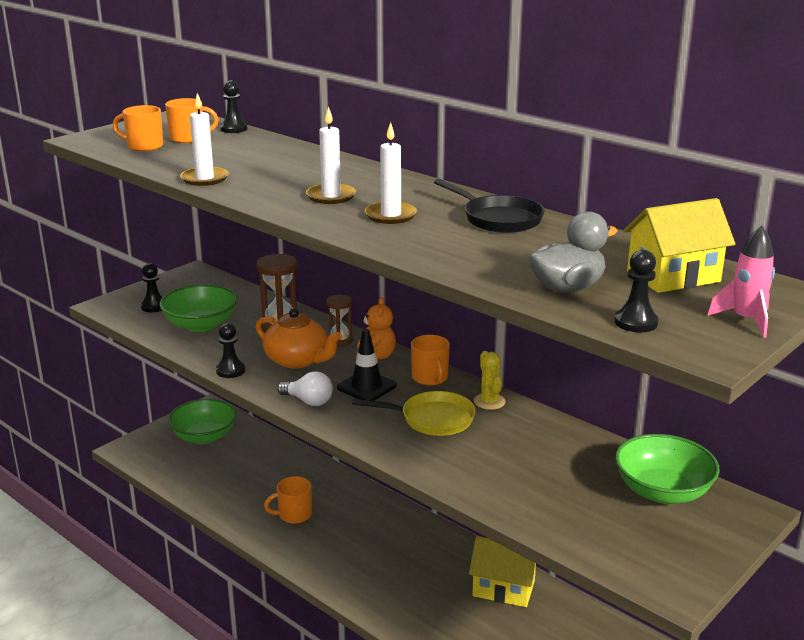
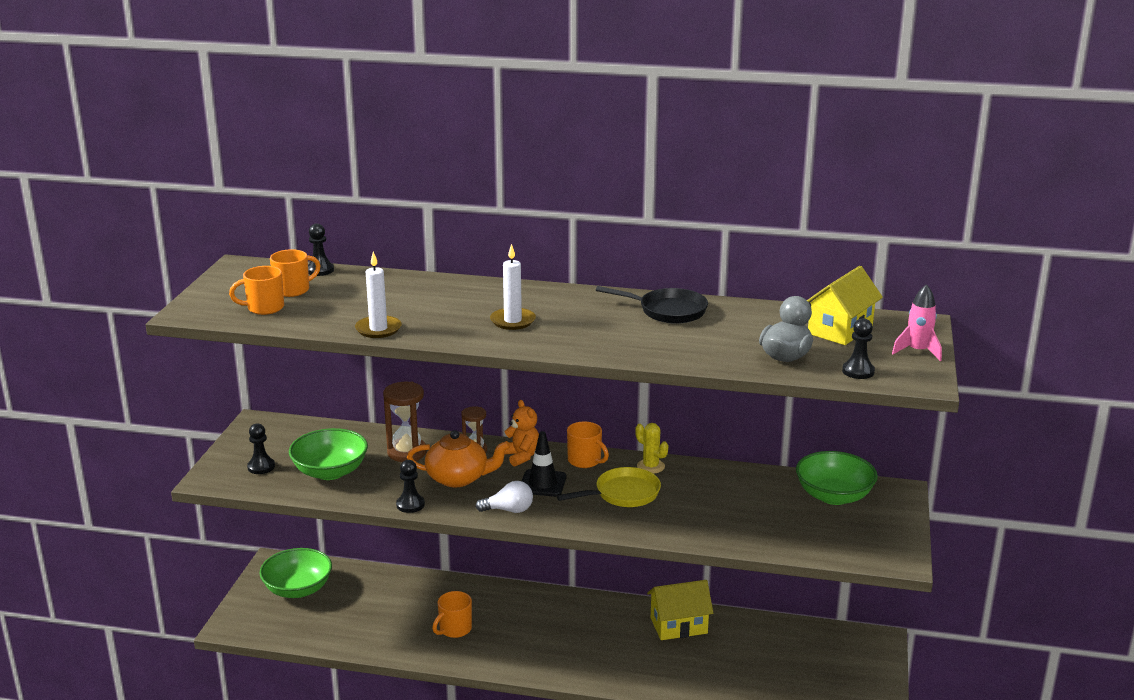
camera: 30 degrees left, 0 degrees up
(391, 215) = (585, 327): white candle -> none

